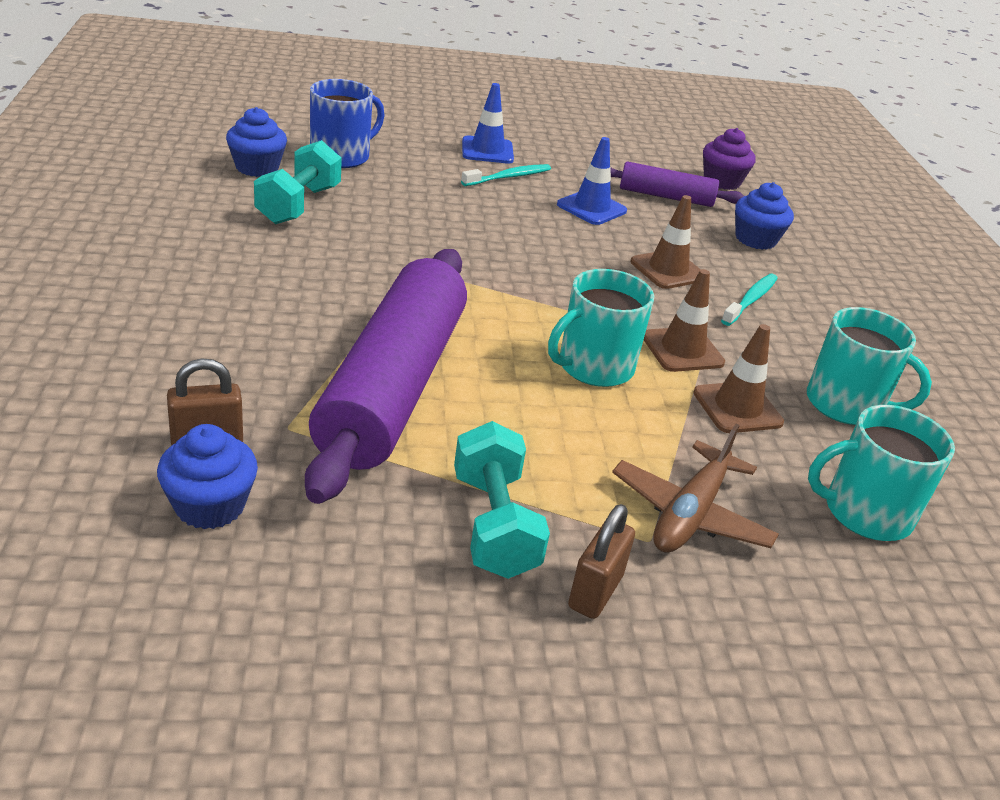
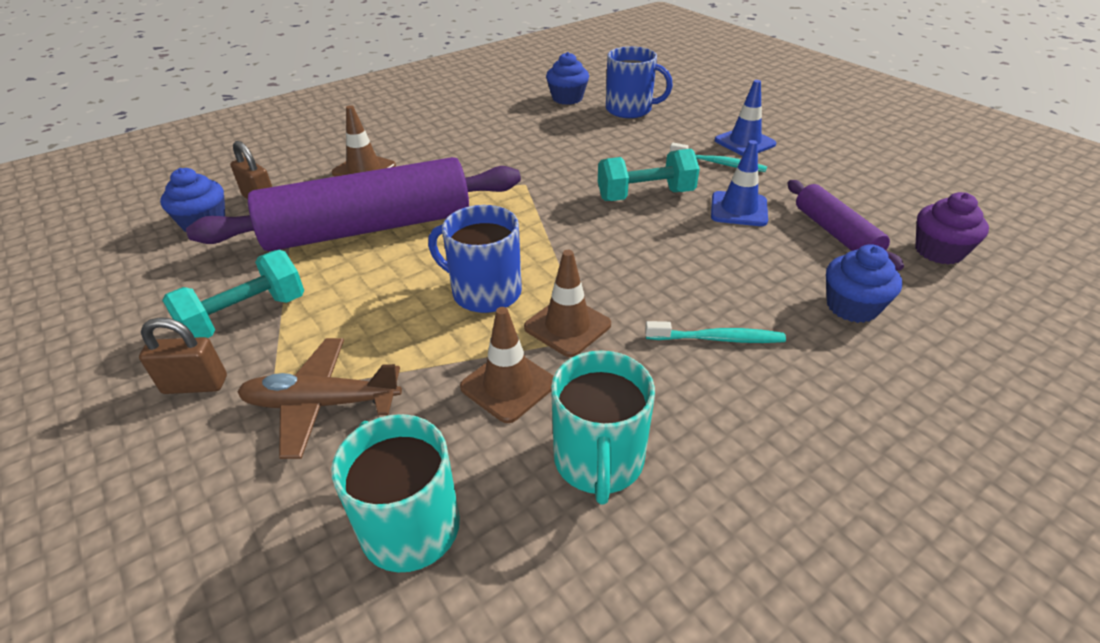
camera: 65 degrees right, 5 degrees up
(299, 205) = (543, 124): turquoise dumbbell -> turquoise dumbbell (645, 195)
(593, 367) = (484, 292): turquoise mug -> blue mug
(668, 270) = (696, 277): brown traffic cone -> brown traffic cone (364, 169)

